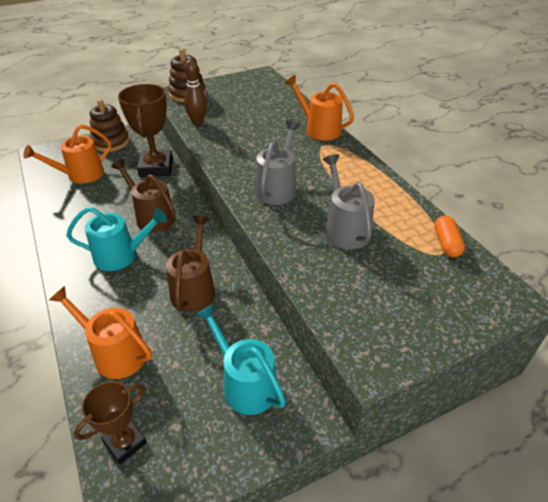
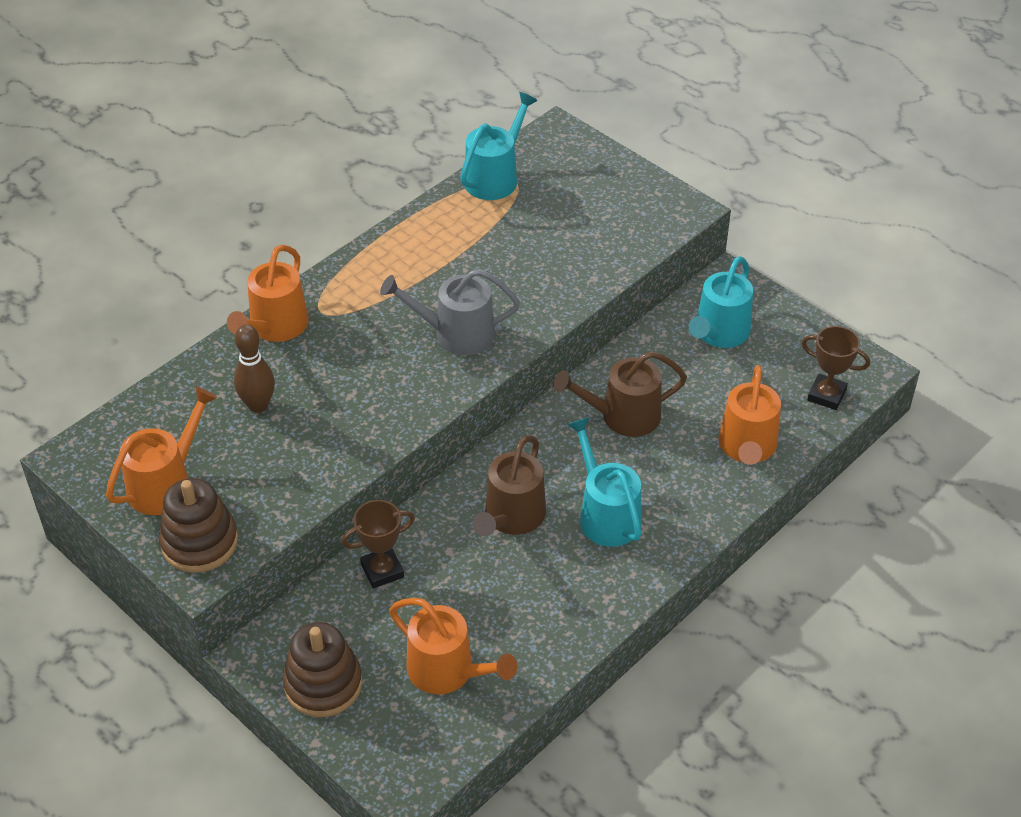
camera: 110 degrees left, 5 degrees up
(156, 168) = (382, 570): brown trophy -> brown trophy, size x0.59
(197, 121) = (304, 485): brown bowling pin -> brown bowling pin (258, 405)
(229, 91) = (166, 484): none -> orange watering can
(345, 229) = (510, 256): grey watering can -> none
(446, 243) = (495, 177): orange capsule -> turquoise watering can

